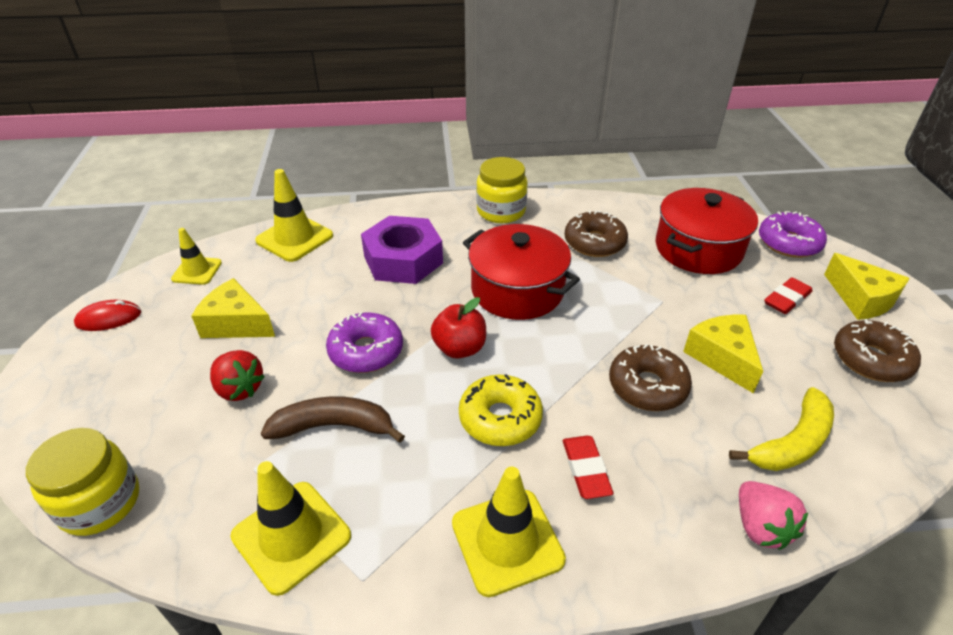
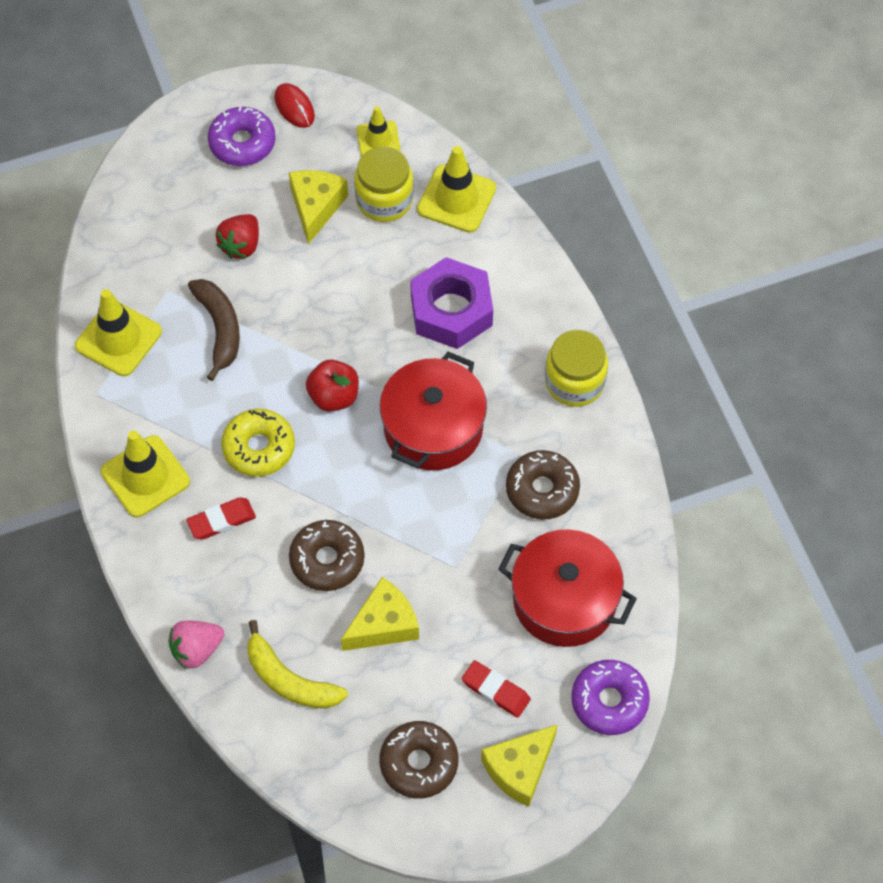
camera: 75 degrees right, 20 degrees up
(100, 502) = (117, 210): yellow jar -> yellow jar (384, 200)
(366, 351) = (309, 322): purple donut -> purple donut (242, 143)

